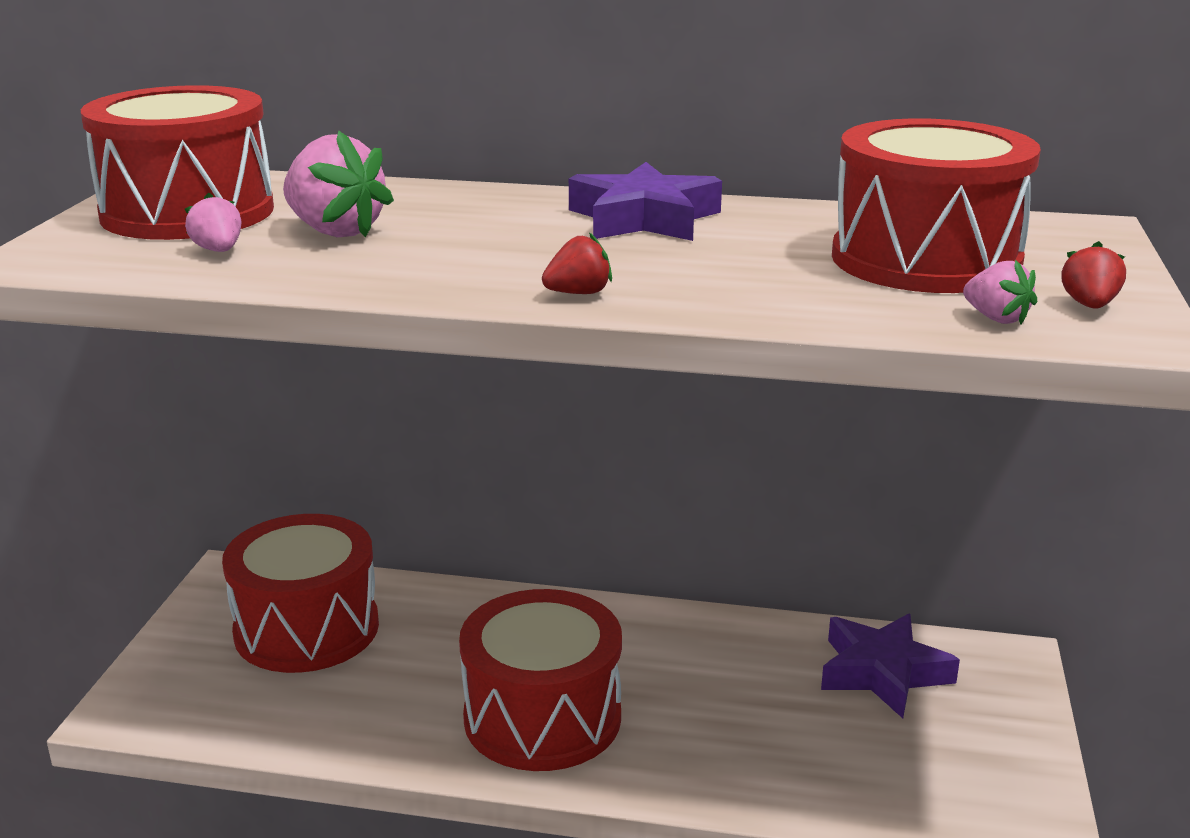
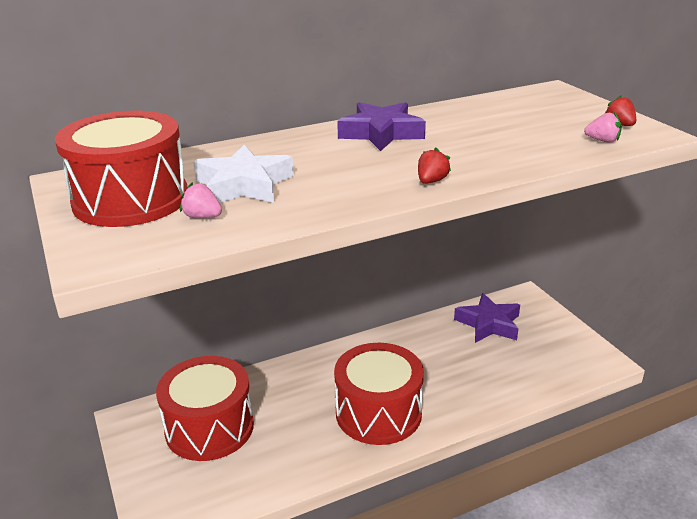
camera: 35 degrees left, 5 degrees up
(335, 231) = (244, 185): pink strawberry -> white star
(925, 259) = (529, 121): red drum -> none

